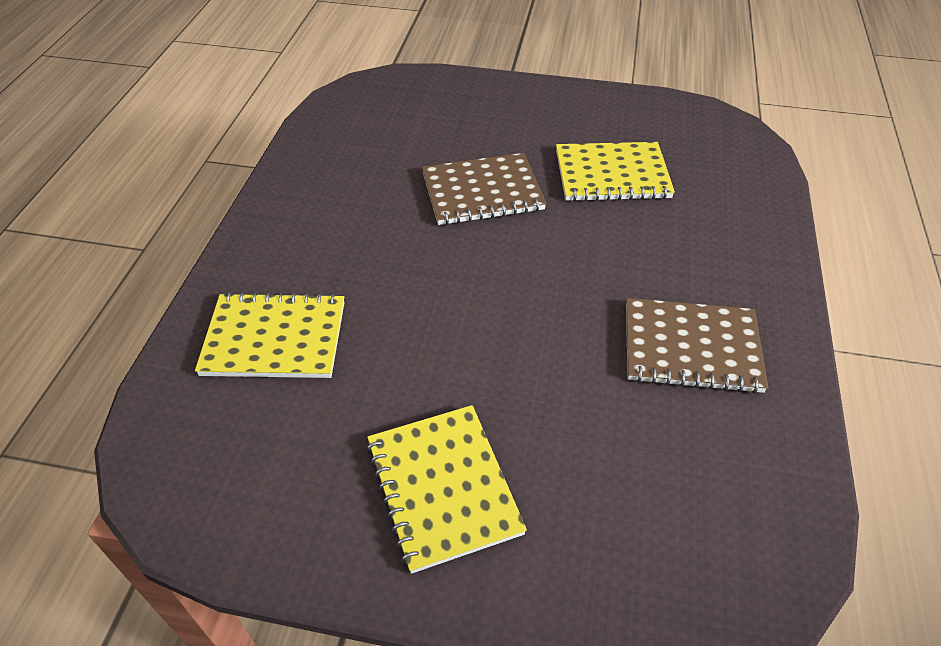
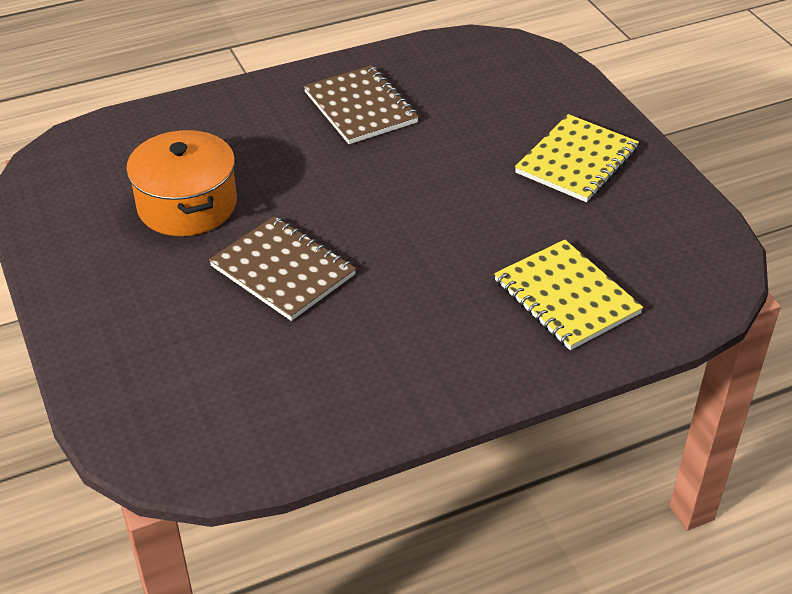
camera: 125 degrees left, 5 degrees down
(612, 174) = (187, 205): yellow notebook -> orange pot

